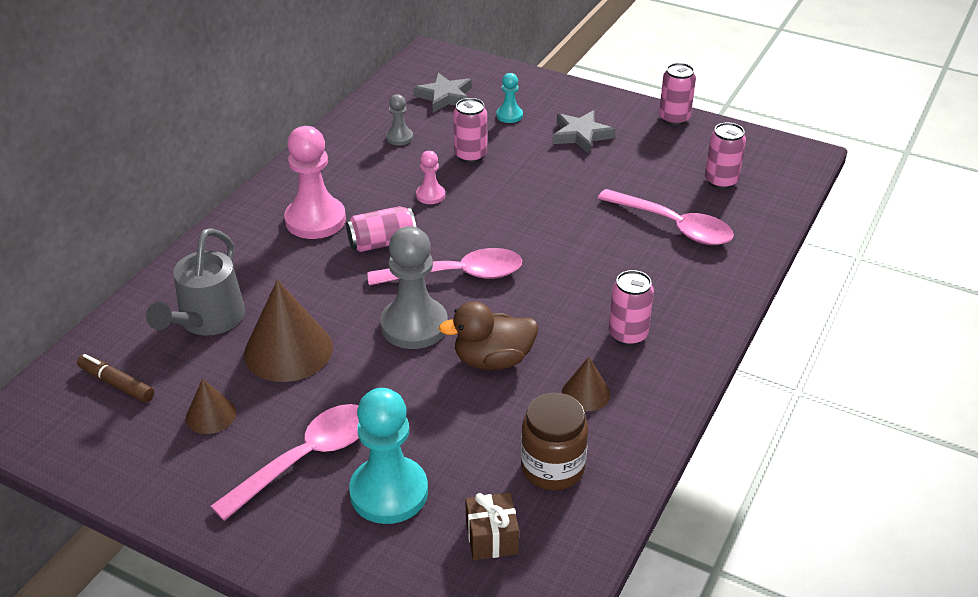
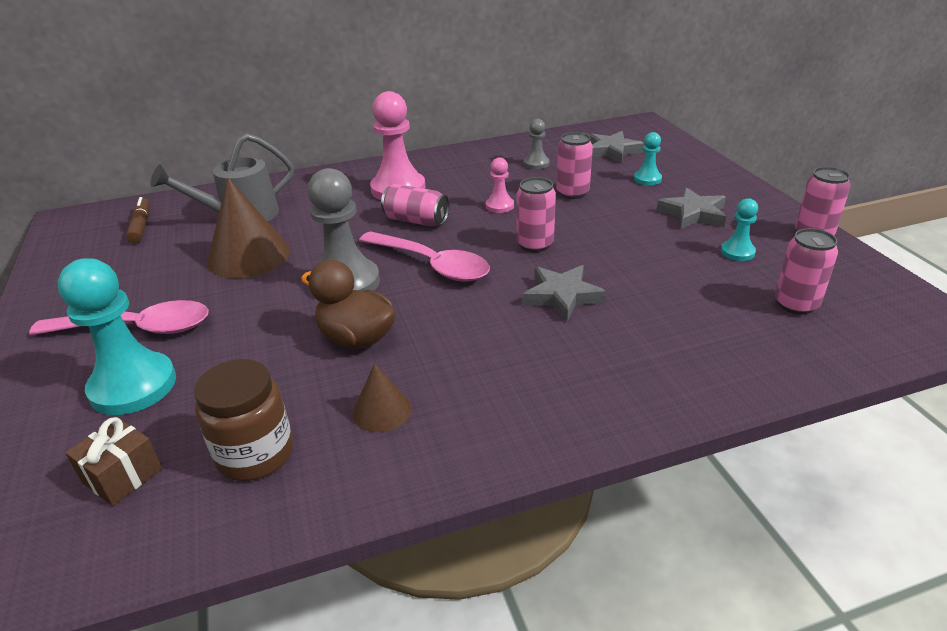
camera: 45 degrees right, 5 degrees down
(211, 415) = (145, 269): brown cone -> none
(582, 250) = (562, 296): none -> grey star
(628, 335) = (496, 385): pink can -> pink can (535, 244)
(646, 156) = (737, 252): none -> turquoise pawn
(673, 226) = (683, 318): pink spoon -> none

